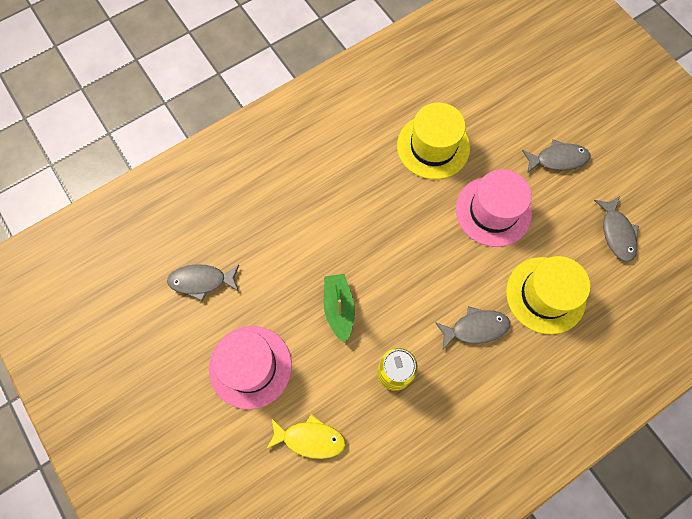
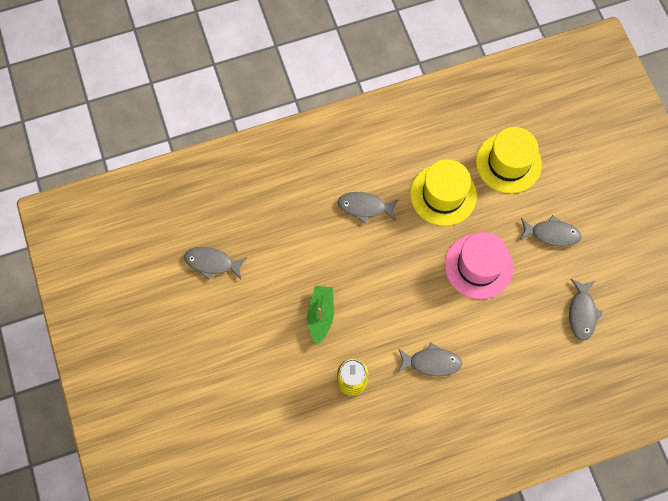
camera: 15 degrees right, 0 degrees up
(250, 366) = (235, 344): pink hat -> none
(310, 438) = (268, 415): yellow fish -> none
(354, 179) = (365, 207): none -> grey fish
(545, 295) = (501, 350): yellow hat -> yellow hat (508, 163)

